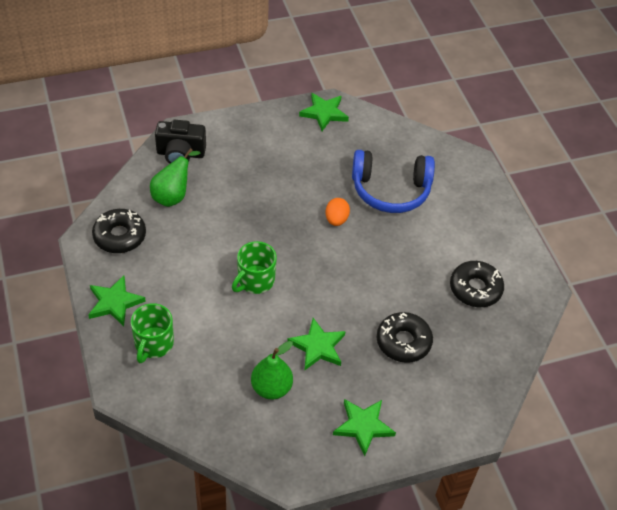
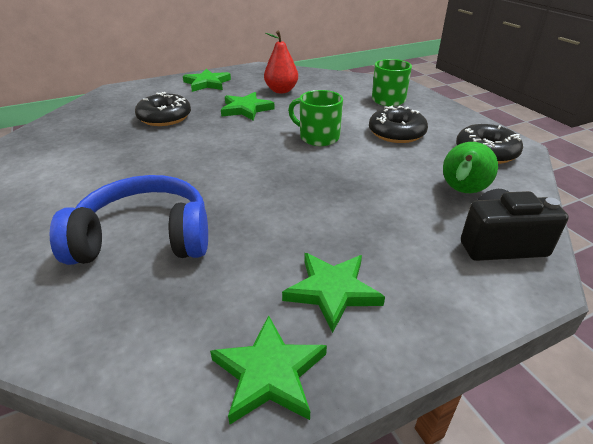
camera: 175 degrees right, 15 degrees down
(114, 302) = (442, 114): green star -> green star (332, 291)
(255, 280) = (318, 137): green mug -> green mug turned 90 degrees counterclockwise
(271, 388) = (281, 91): green pear -> red pear
(336, 219) = (232, 193): orange egg -> none
(475, 289) = (68, 154): black donut -> black donut (396, 133)

